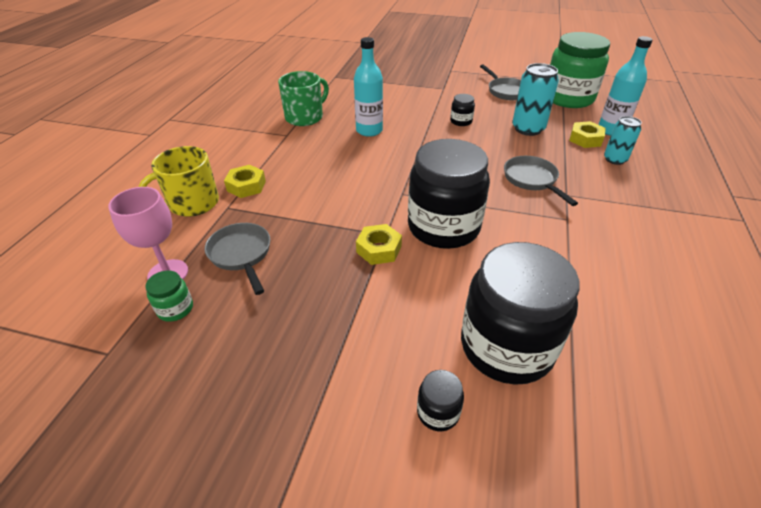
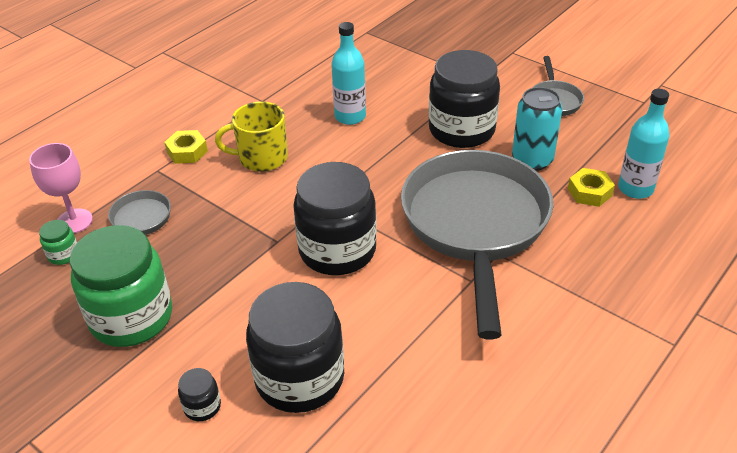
camera: 25 degrees right, 0 degrees up
(192, 203) = (130, 157): yellow mug -> yellow mug (261, 158)
(305, 117) = (295, 82): green mug -> none
(379, 249) = (260, 254): yellow nut -> none
(461, 121) = (461, 130): black jar -> black jar, size x2.44
(532, 180) = (475, 226): grey pan -> grey pan, size x2.39
(568, 98) = (626, 129): green jar -> green jar (131, 317)
(615, 159) = (598, 228): turquoise can -> none

